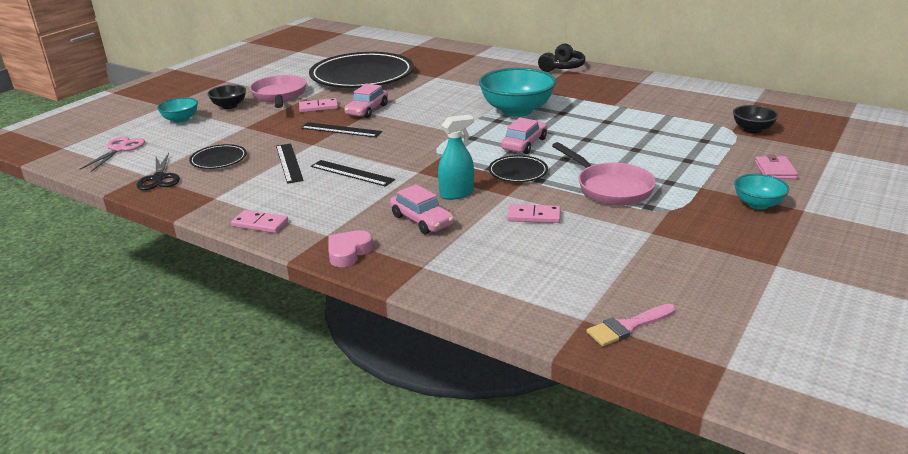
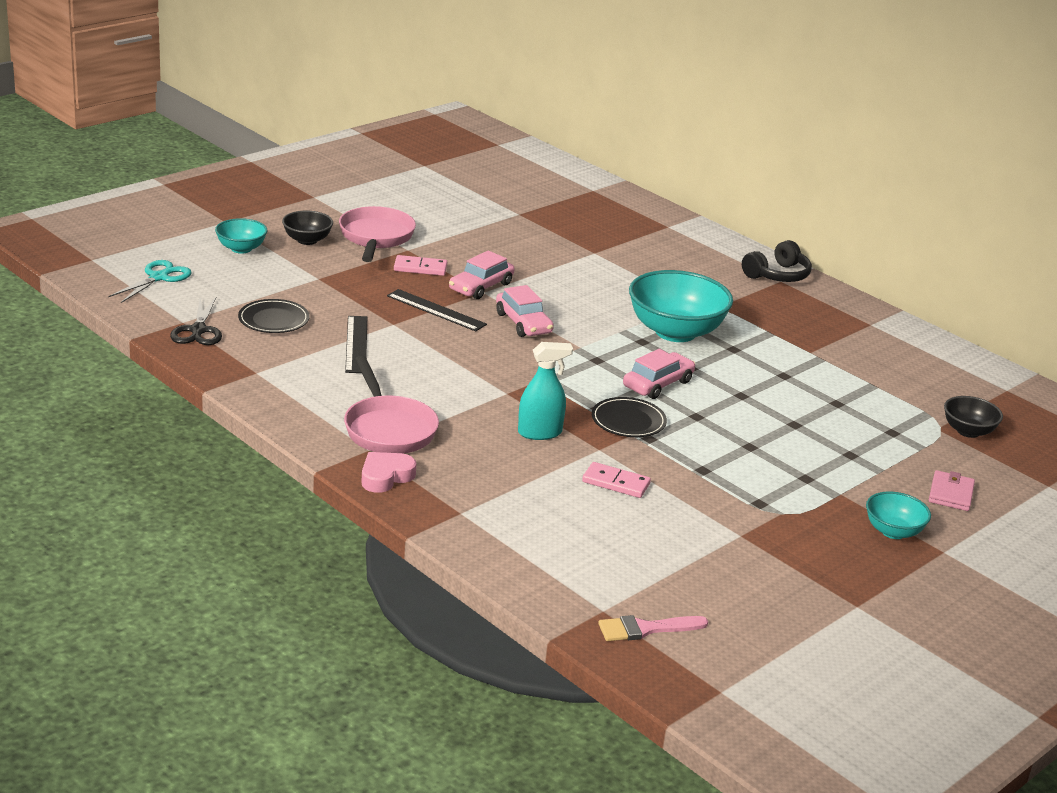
camera: 10 degrees right, 0 degrees up
(120, 149) = (159, 277): pink scissors -> turquoise scissors
(260, 224) = (298, 418): pink domino -> none
(352, 173) = (427, 376): black ruler -> none
(362, 76) = (496, 228): black plate -> none
(422, 220) = (483, 457): pink car -> pink car (523, 323)
(610, 188) = (728, 469): pink pan -> pink pan (388, 429)

